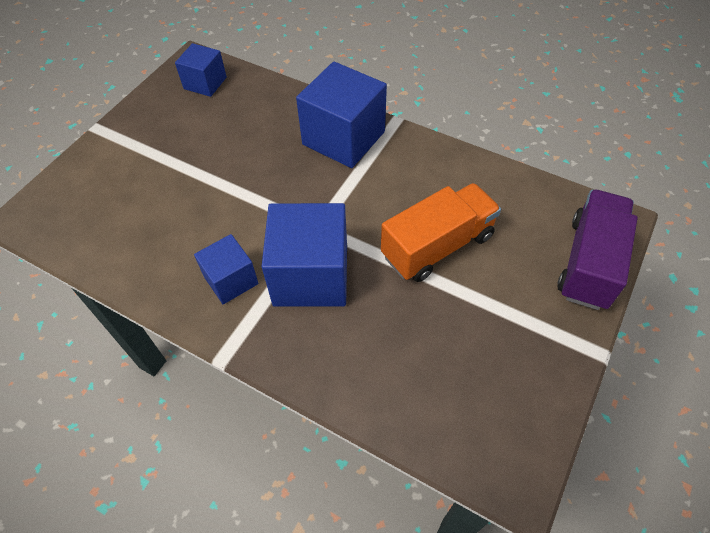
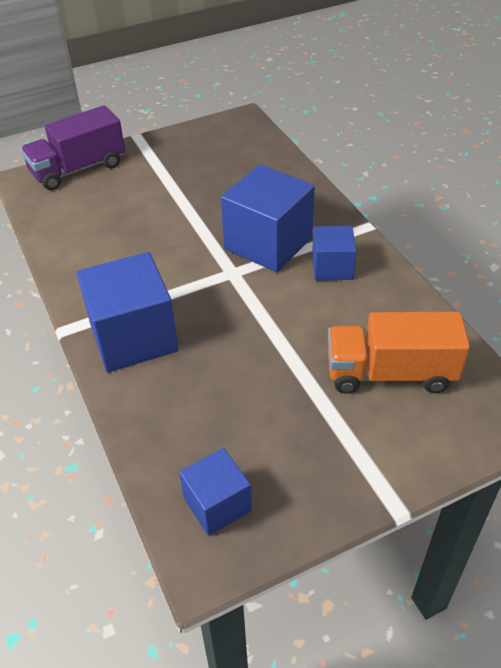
camera: 145 degrees left, 10 degrees down
(437, 246) = (159, 219): orange truck -> orange truck (390, 373)

